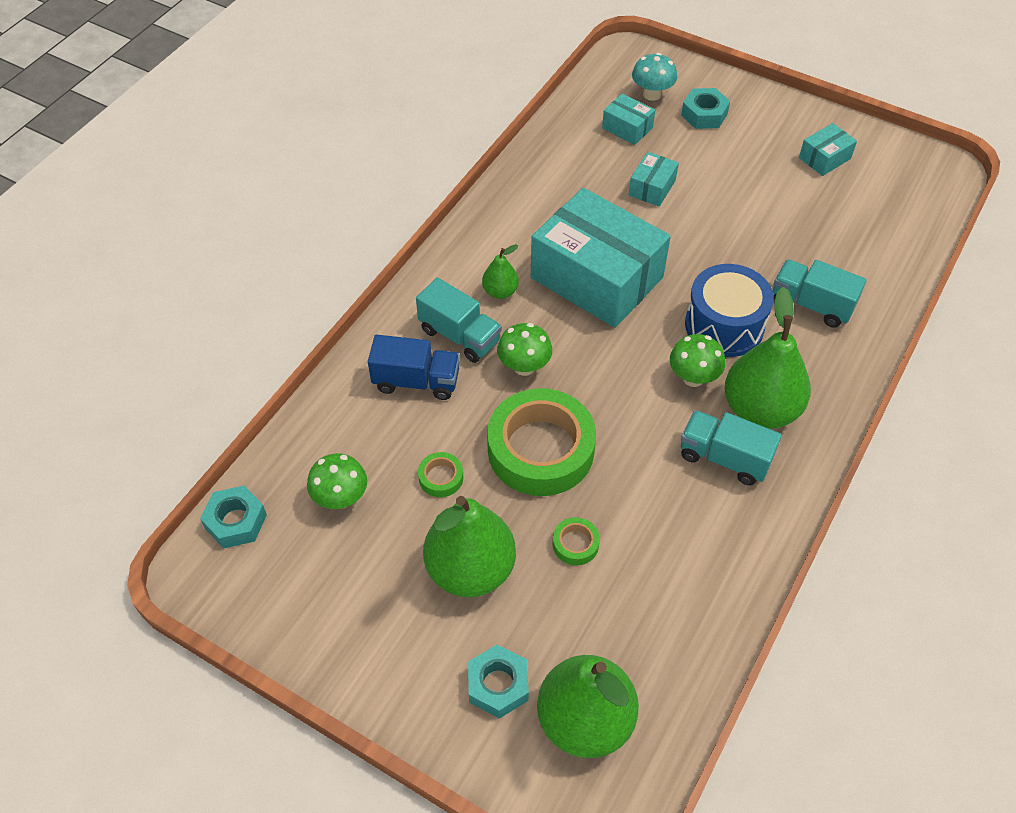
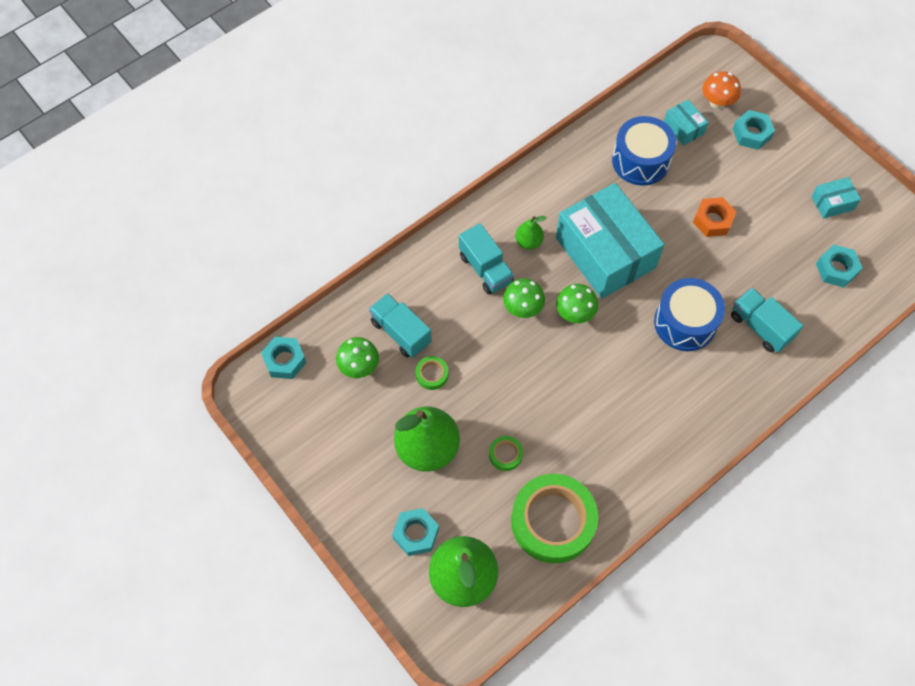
camera: 20 degrees right, 10 degrees up
(416, 381) = (441, 295): blue truck -> none
(540, 449) = (509, 377): green tape -> green tape (553, 521)
(594, 172) = (640, 161): none -> blue drum
(652, 94) = (717, 102): turquoise mushroom -> orange mushroom
(652, 188) = (680, 188): turquoise box -> none
(693, 378) = (643, 357): green mushroom -> green mushroom (574, 314)
(704, 210) = (713, 220): none -> orange nut
(724, 458) = (638, 427): turquoise truck -> turquoise truck (401, 332)
(760, 409) = (681, 398): green pear -> none
(863, 222) = (836, 269): none -> turquoise nut

